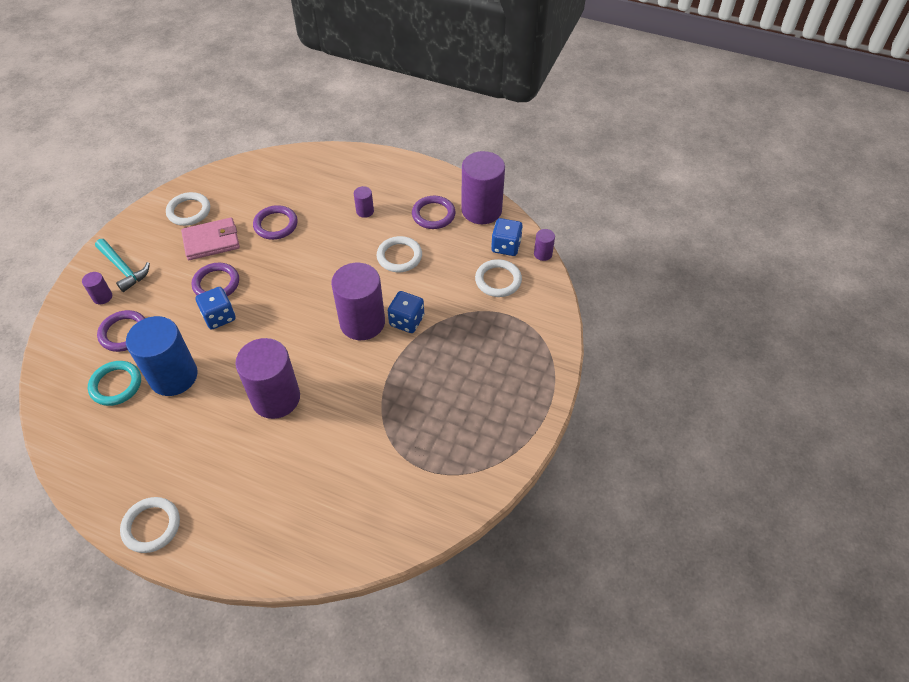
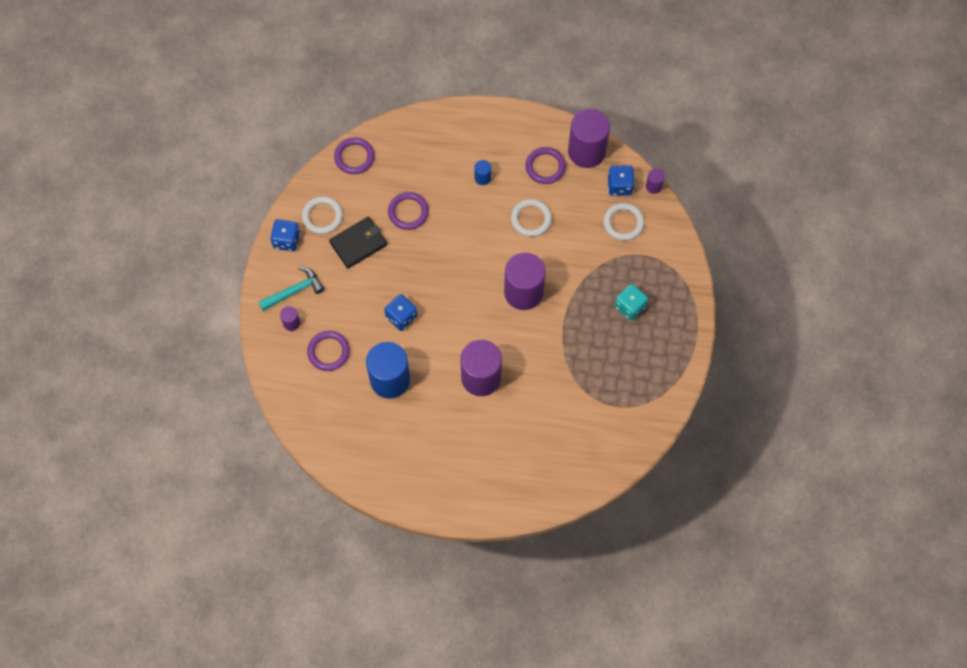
camera: 15 degrees left, 15 degrees up
(116, 385) = (347, 399): turquoise ring -> none
(123, 269) = (294, 291): turquoise hammer -> turquoise hammer turned 60 degrees counterclockwise
(151, 526) = (433, 501): white ring -> none
(211, 241) = (358, 243): pink wallet -> black wallet
(216, 284) = (383, 285): purple ring -> purple ring (354, 157)
(365, 211) = (482, 178): purple cylinder -> blue cylinder
(406, 321) = (560, 282): blue dice -> blue dice (286, 240)
(477, 363) = (630, 306): none -> turquoise dice

